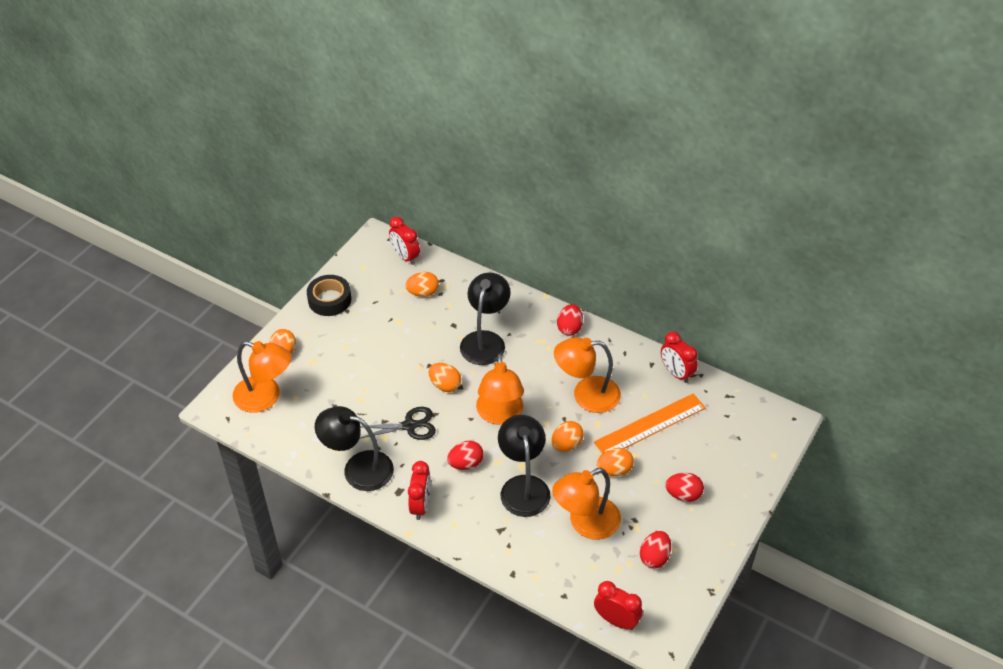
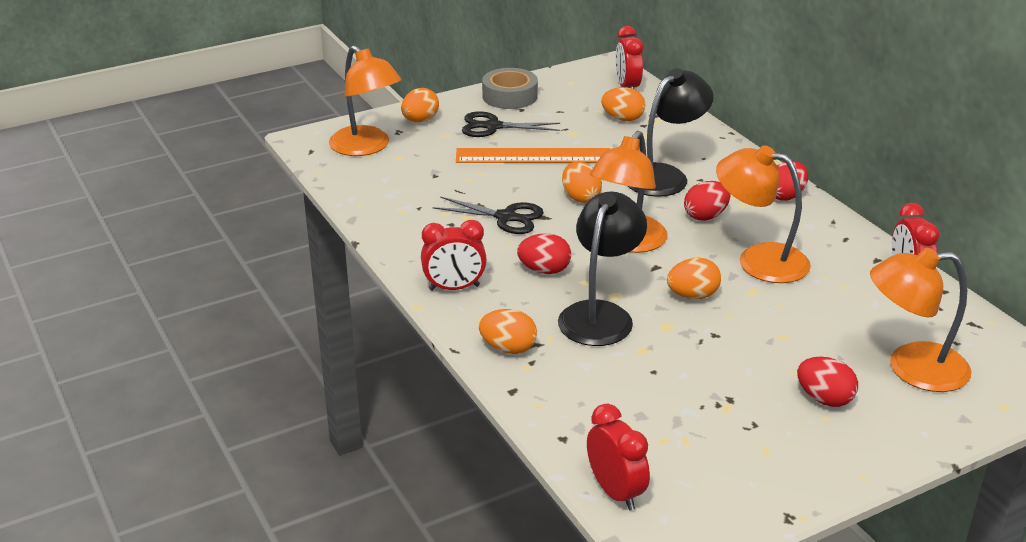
camera: 30 degrees right, 15 degrees down
(329, 300) = (509, 96): black tape -> grey tape
(340, 338) = (493, 126): none -> black scissors
(358, 468) = (412, 232): black lamp -> none
(421, 505) = (454, 288): red clock -> red clock turned 45 degrees clockwise
(585, 523) = (655, 378): orange lamp -> orange lamp (912, 368)
(614, 470) = (740, 341): orange egg -> orange egg (508, 348)
(650, 425) = (828, 315): orange ruler -> orange ruler (533, 156)
(654, 557) = (728, 447): red egg -> red egg (705, 216)

